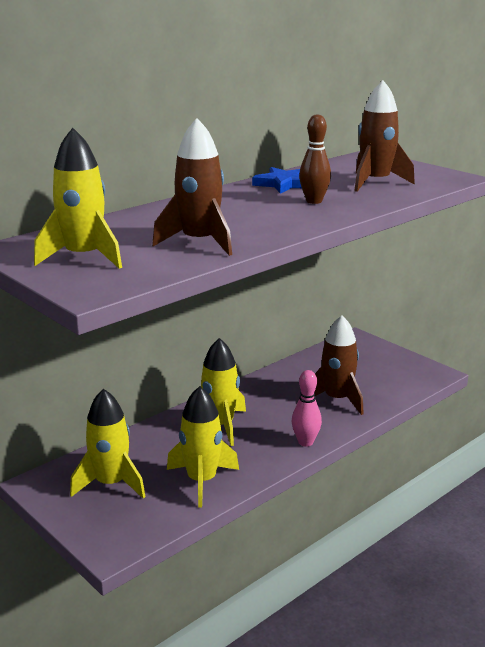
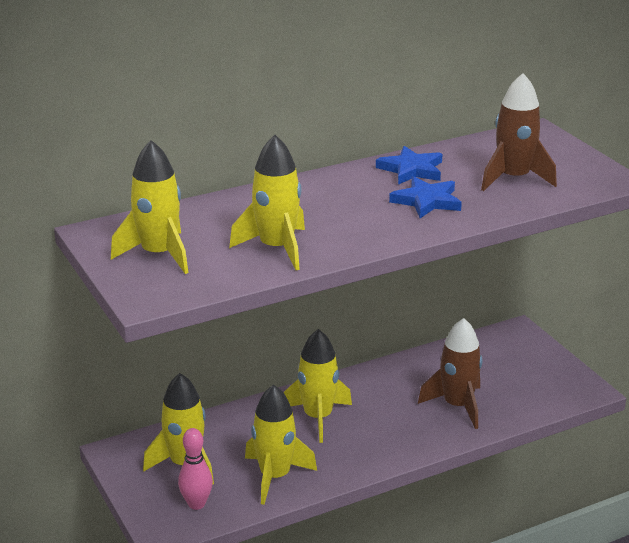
camera: 15 degrees right, 5 degrees up
(199, 242) = (276, 248): brown rocket -> yellow rocket
(305, 442) = (399, 451): pink bowling pin -> pink bowling pin (196, 504)
(314, 201) = (427, 201): brown bowling pin -> blue star

